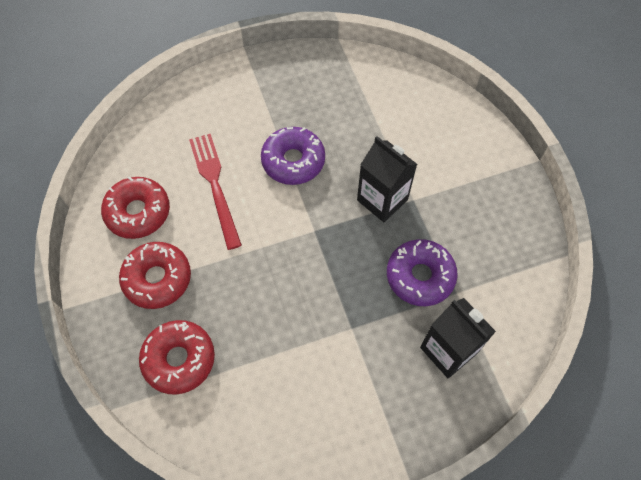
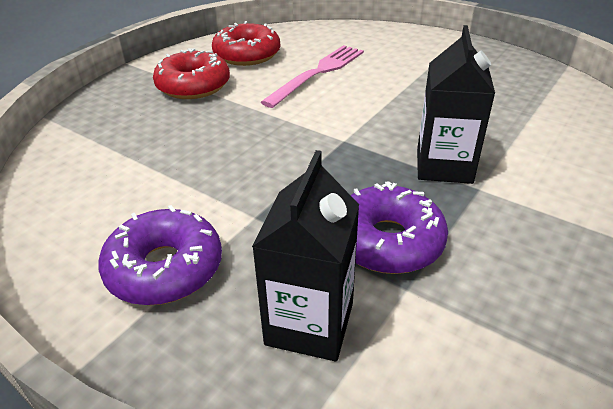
camera: 55 degrees right, 25 degrees down
(179, 359) = (120, 127): red donut -> none
(215, 186) = (317, 73): red fork -> pink fork
(293, 161) = (401, 97): purple donut -> purple donut (165, 268)

